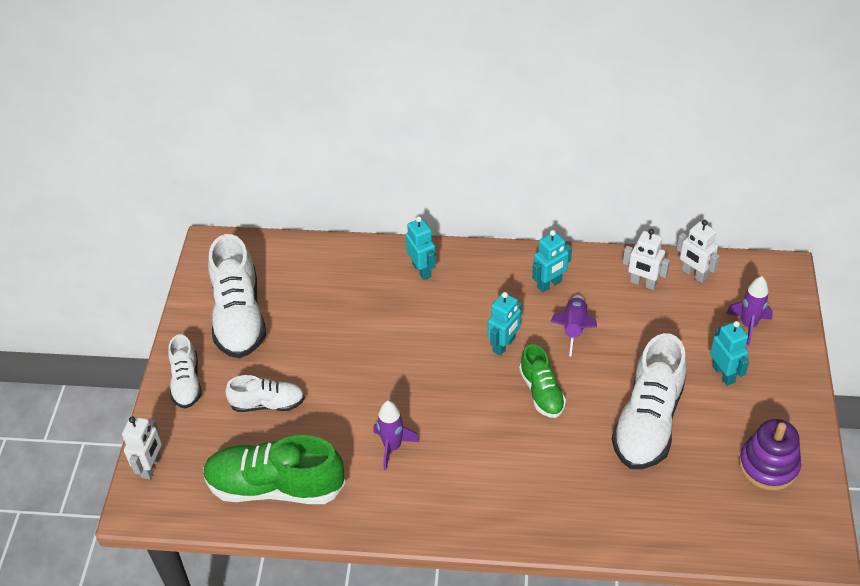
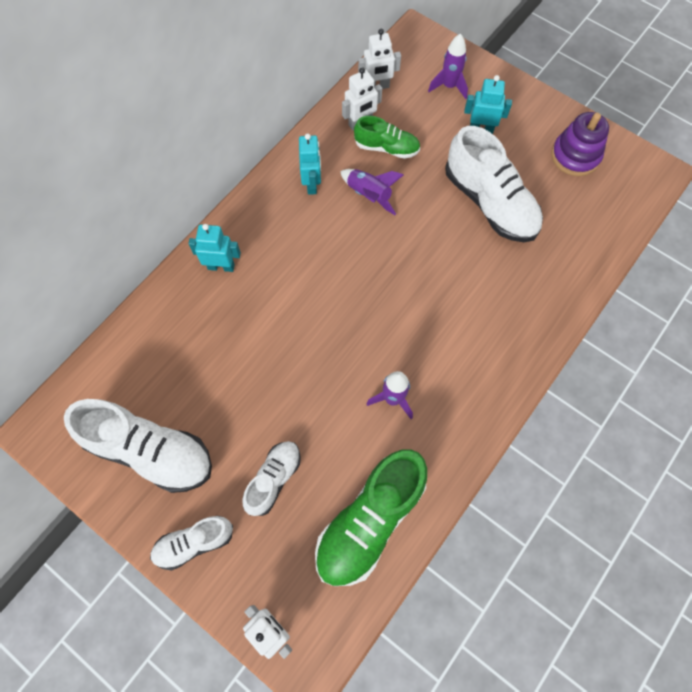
camera: 60 degrees left, 20 degrees up
(186, 382) = (194, 543): white shoe -> white shoe turned 135 degrees clockwise
(504, 345) = (349, 254): turquoise robot -> none
(541, 392) = (414, 256): green shoe -> green shoe (386, 148)

